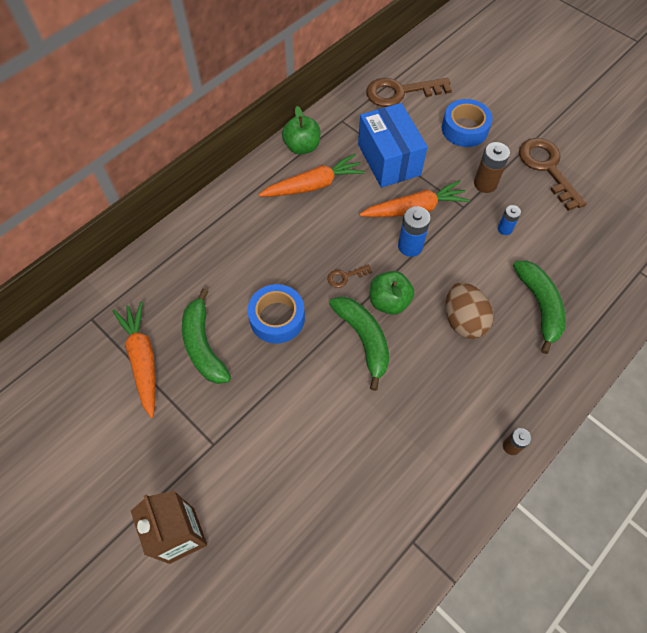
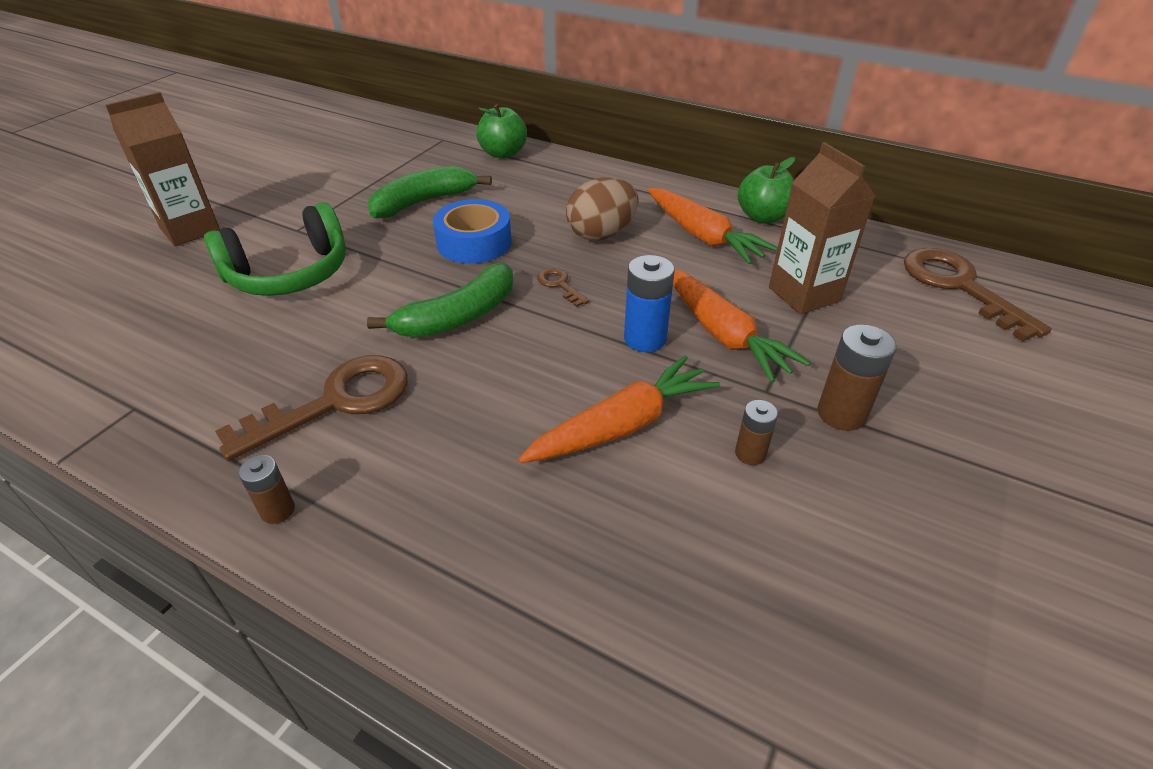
camera: 75 degrees right, 20 degrees down
(143, 360) = (398, 172): orange carrot -> orange carrot (622, 425)
(279, 447) = (289, 273): none -> green headphones
(389, 159) = (804, 294): blue box -> brown carton
(389, 301) = (531, 331): green apple -> green apple (503, 153)
(463, 320) = (521, 418): brown egg -> brown egg (601, 234)
(464, 129) = (951, 371): blue tape -> none
(504, 229) = (750, 454): blue battery -> brown battery
(539, 306) = (589, 527): green banana -> none
(547, 168) = (963, 510): brown key -> brown key (336, 402)

